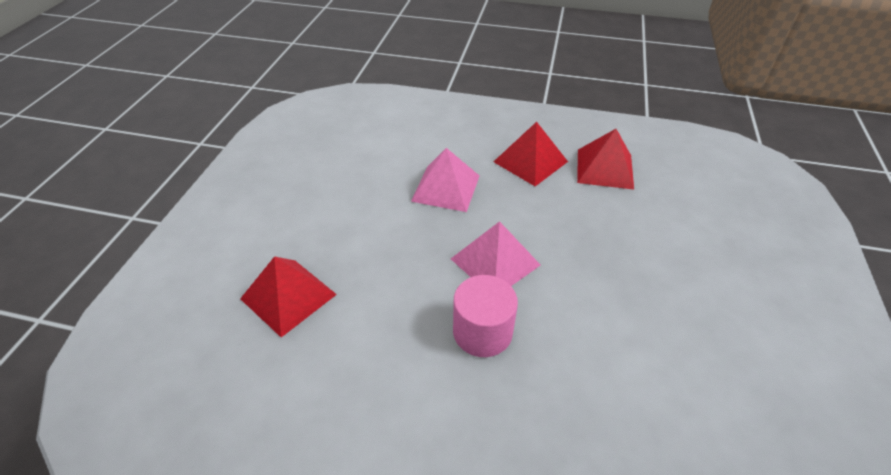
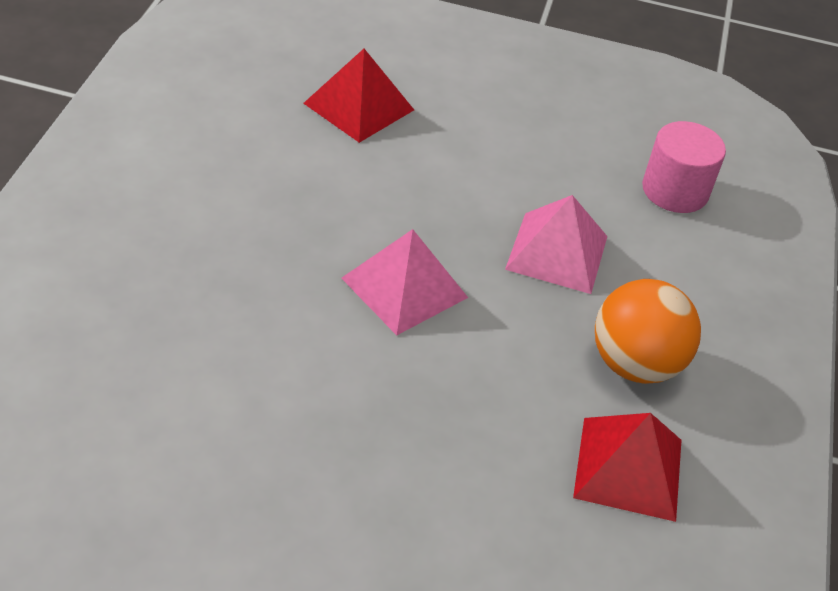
camera: 85 degrees right, 0 degrees up
(482, 332) = (289, 260): pink cylinder -> pink cylinder (675, 190)
(530, 161) = (635, 364): red pyramid -> orange ball

